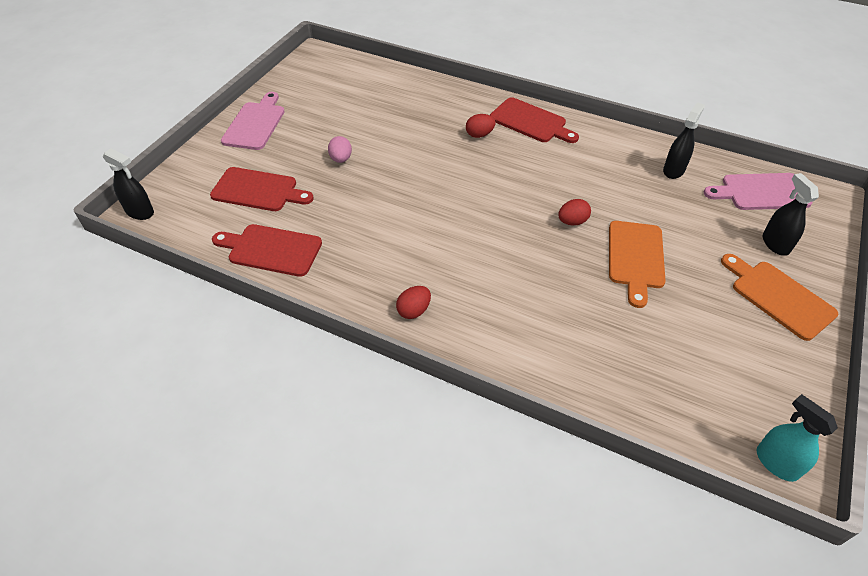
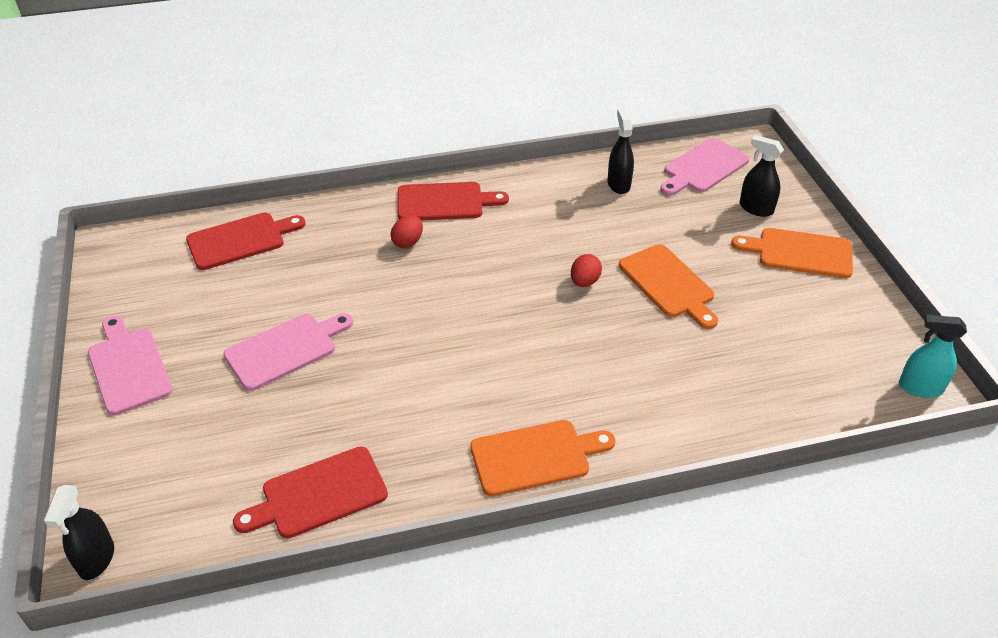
camera: 40 degrees left, 5 degrees down
(140, 212) = (96, 559): black spray bottle -> black spray bottle turned 105 degrees clockwise
(258, 190) = (225, 441): red cutting board -> red cutting board (240, 240)
(341, 159) = (285, 350): pink egg -> pink cutting board
(414, 311) = (535, 457): red egg -> orange cutting board

